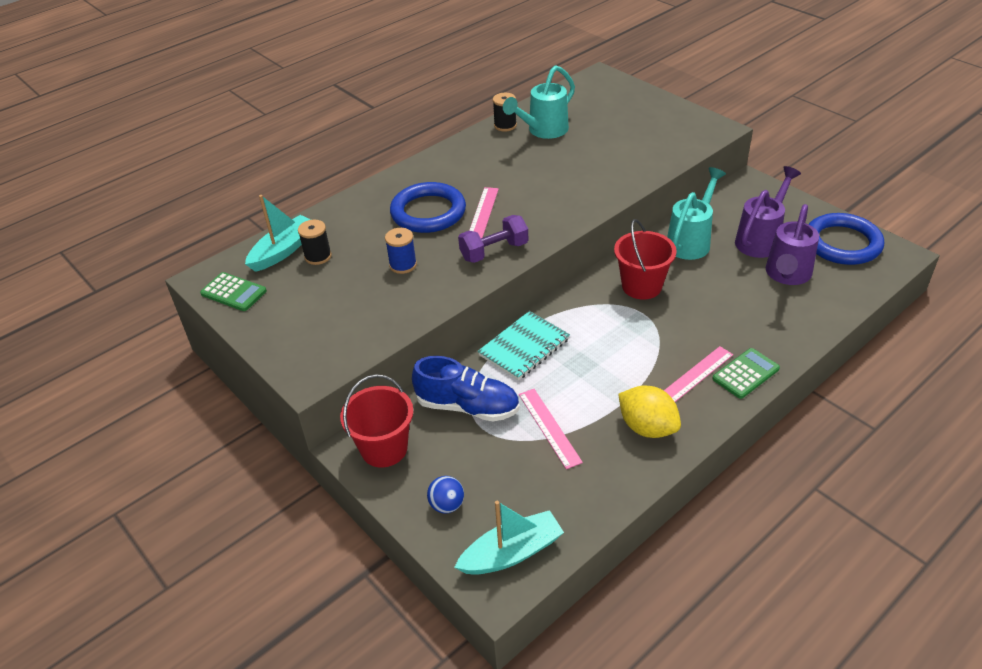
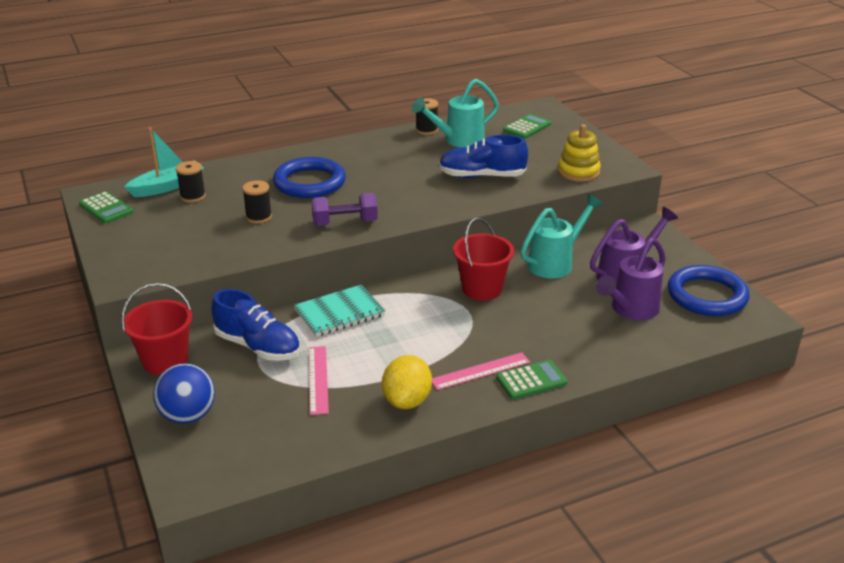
camera: 15 degrees right, 10 degrees down
(403, 265) = (259, 217): blue spool -> black spool
(447, 505) = (188, 416): blue ball -> blue ball, size x1.69
(482, 214) = (356, 193): pink ruler -> none
(511, 553) = (217, 465): turquoise boat -> none
(591, 167) = (481, 176): none -> blue shoe
(598, 102) = (527, 127): none -> green calculator
(647, 427) = (407, 401): yellow lemon -> yellow lemon turned 45 degrees clockwise
(678, 142) = (578, 172): none -> yellow stacking toy

